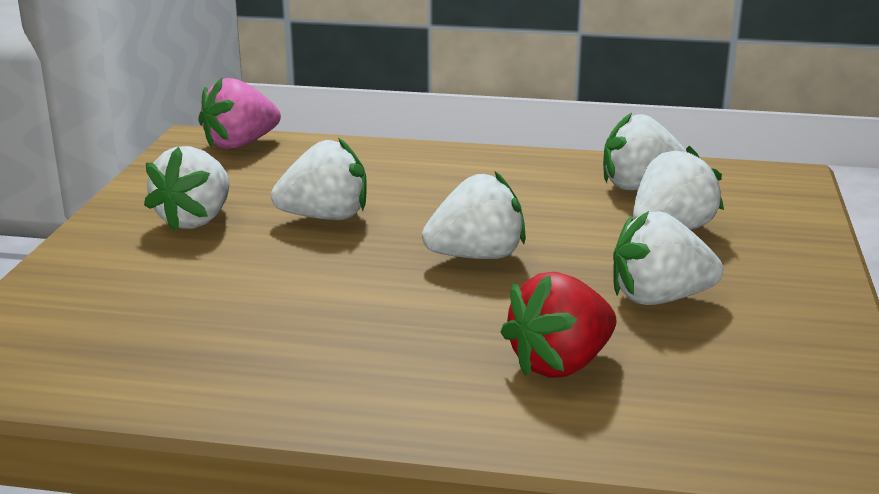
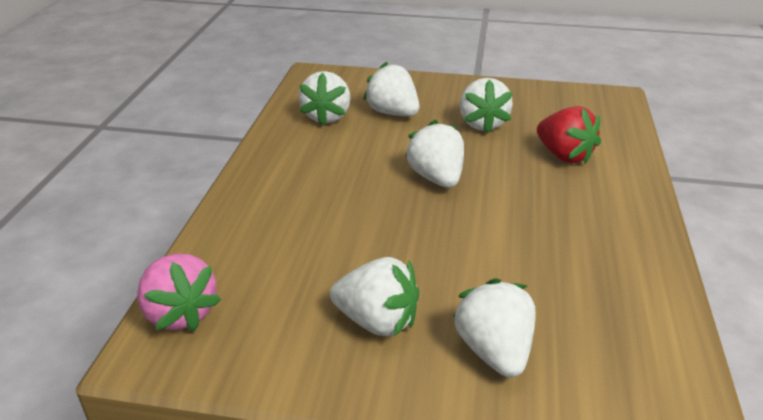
camera: 90 degrees left, 10 degrees up
(325, 217) = (372, 245): white strawberry -> white strawberry (494, 351)

